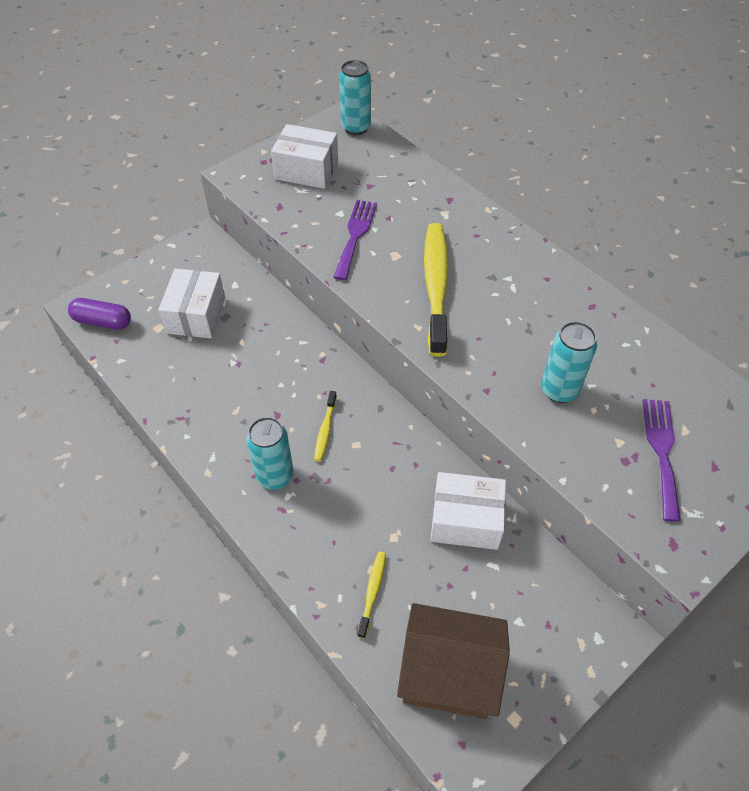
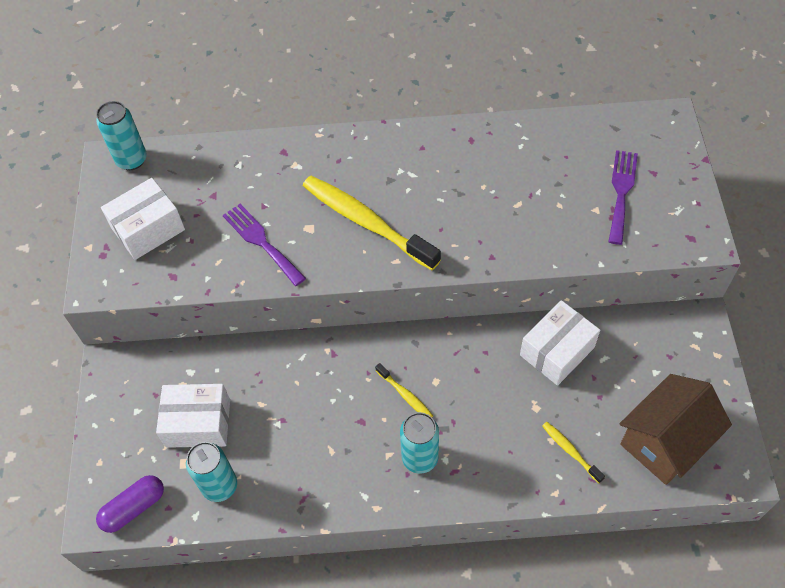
camera: 50 degrees left, 5 degrees up
(196, 315) = (198, 423): white box -> white box turned 45 degrees counterclockwise
(559, 390) = (527, 213): turquoise can -> turquoise can (220, 486)
(662, 451) = (621, 192): purple fork -> purple fork turned 60 degrees clockwise

